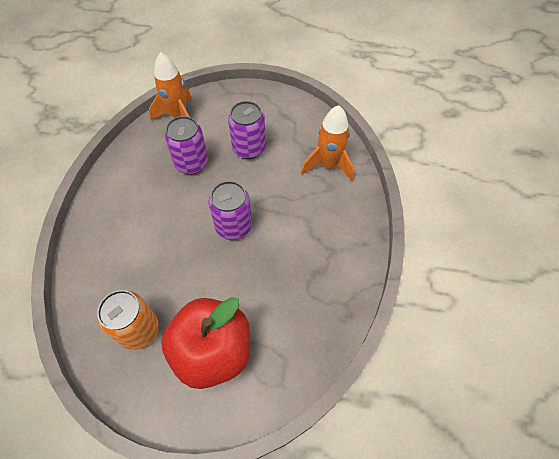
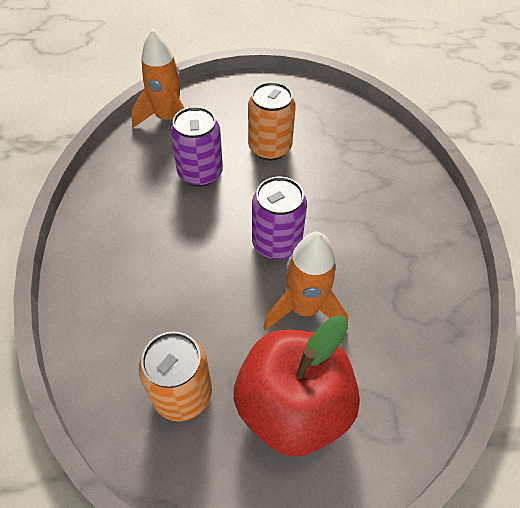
camera: 10 degrees left, 5 degrees down
(249, 148) = (270, 148): purple can -> orange can
(328, 165) = (375, 157): orange rocket -> orange rocket (304, 308)

